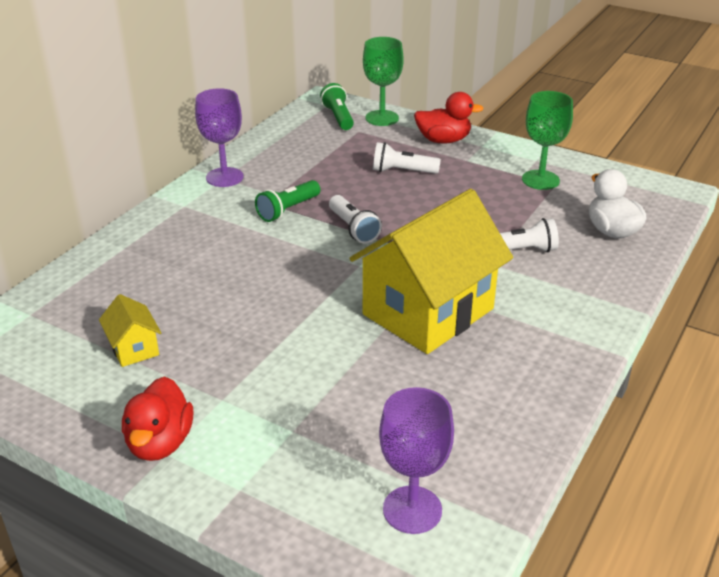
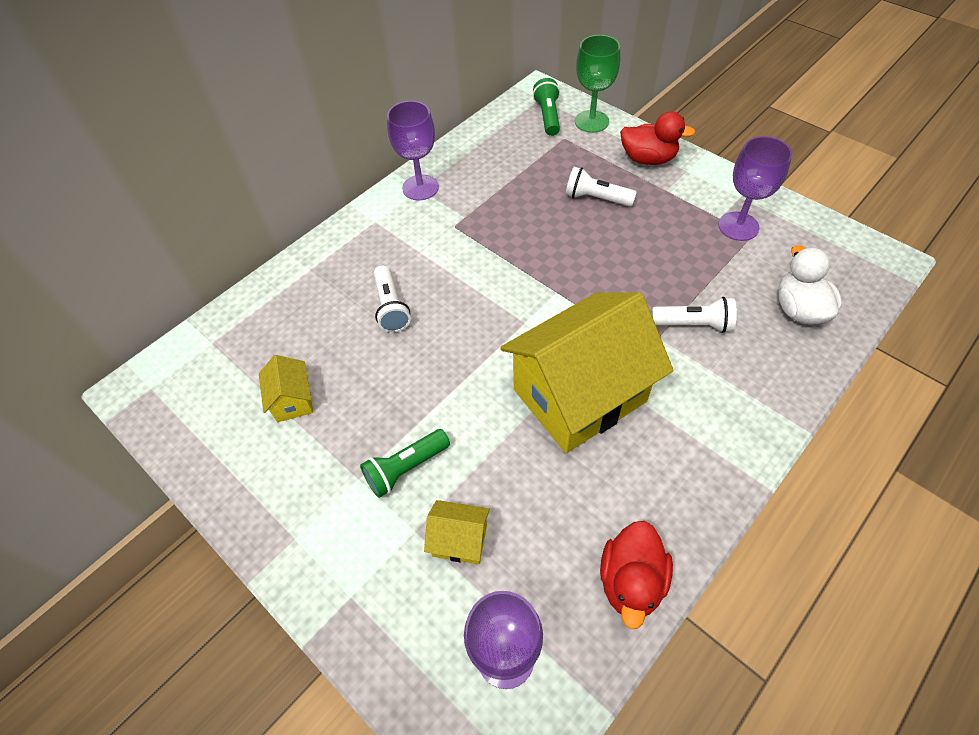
camera: 15 degrees right, 20 degrees up
(160, 443) = (291, 524): red duck -> red duck (631, 581)
(288, 210) = (471, 239): green flashlight -> green flashlight (406, 468)
(341, 431) = (459, 540): none -> yellow house
(353, 228) = (530, 272): white flashlight -> white flashlight (391, 307)
(540, 180) = (738, 226): green goblet -> purple goblet

